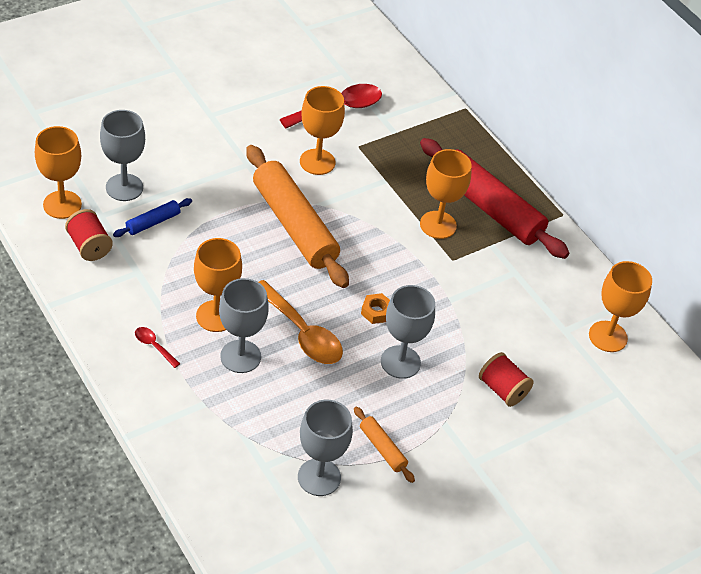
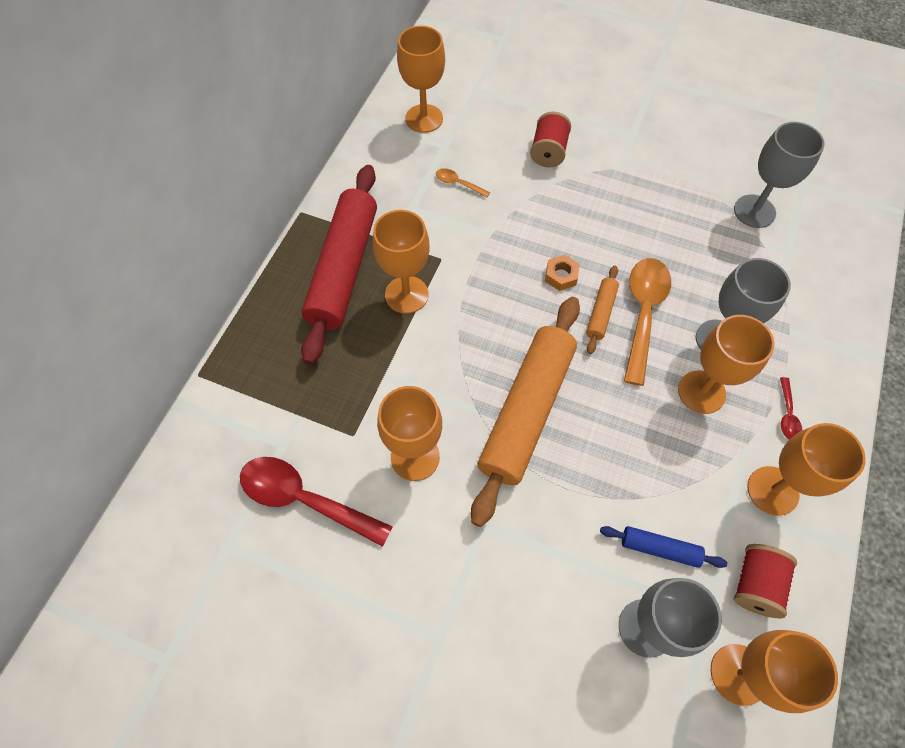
camera: 120 degrees left, 15 degrees up
(122, 297) = (772, 490): none -> orange goblet
(382, 448) = (685, 190): orange rolling pin -> orange rolling pin (601, 313)
(400, 362) = (594, 227): grey goblet -> none
(516, 312) = (458, 183): none -> orange spoon

